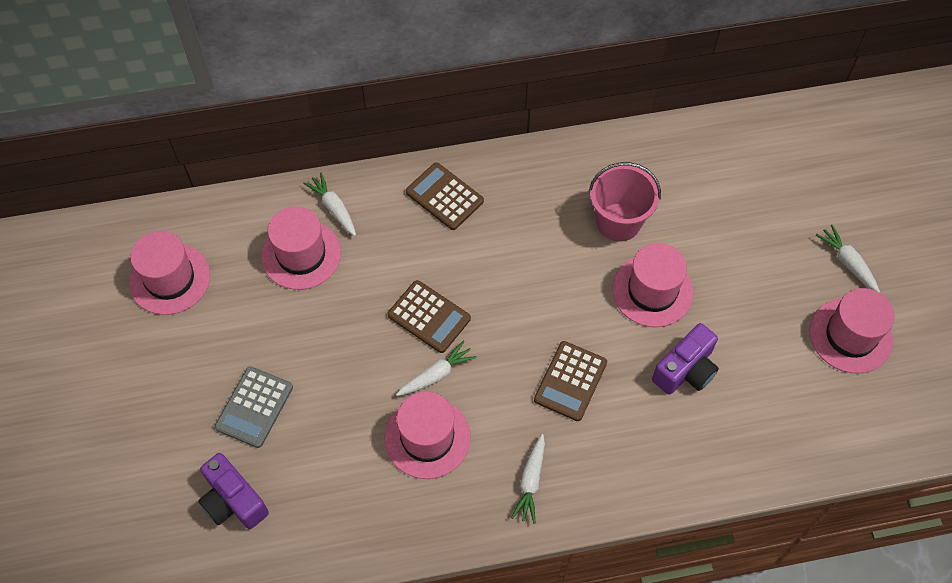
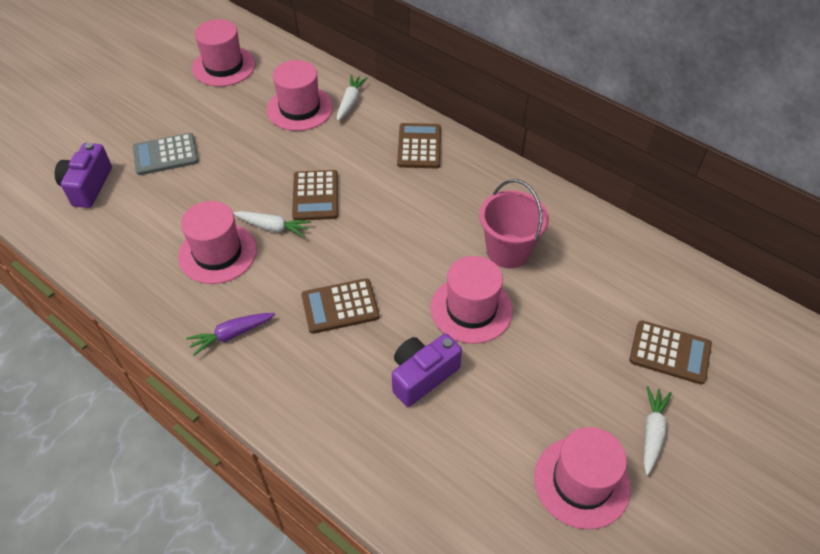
camera: 50 degrees right, 10 degrees down
(530, 482) = (231, 335): white carrot -> purple carrot
(686, 370) = (422, 376): purple camera -> purple camera turned 135 degrees clockwise
(796, 197) = (670, 352): none -> brown calculator

